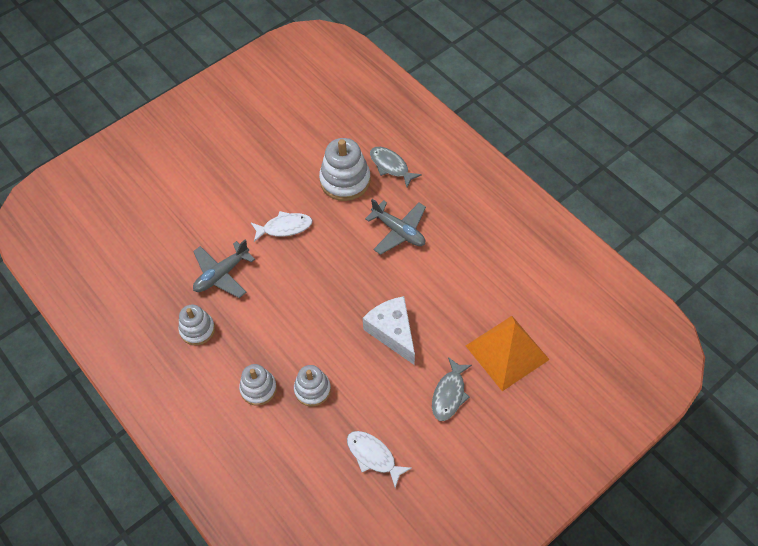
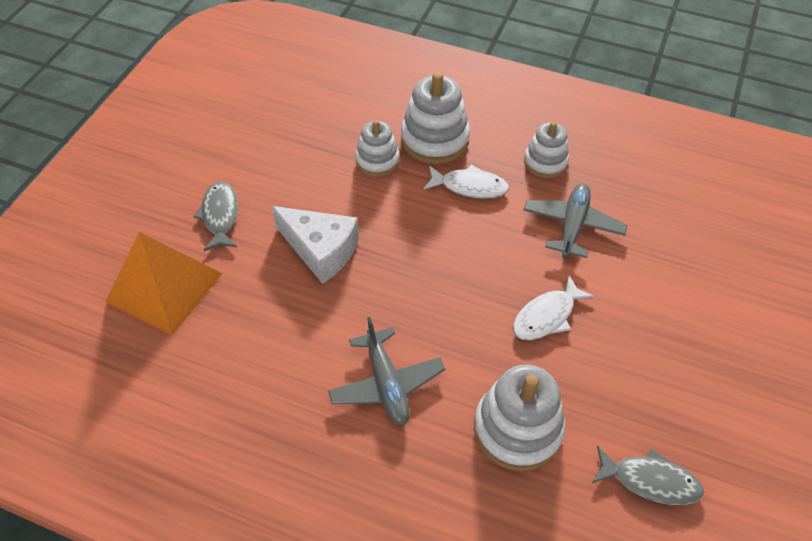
camera: 150 degrees right, 5 degrees down
(258, 388) = (435, 139): white stacking toy -> white stacking toy, size x1.59
(373, 456) = (277, 133): white fish -> white fish (470, 187)
(391, 166) = (463, 492): grey fish -> grey fish (650, 481)
(398, 231) = (386, 383): grey plane -> grey plane turned 120 degrees counterclockwise

